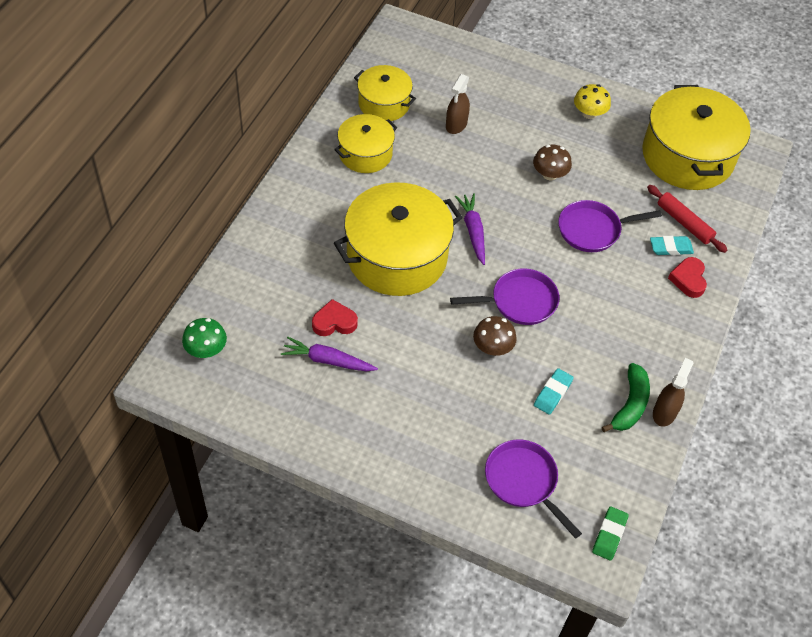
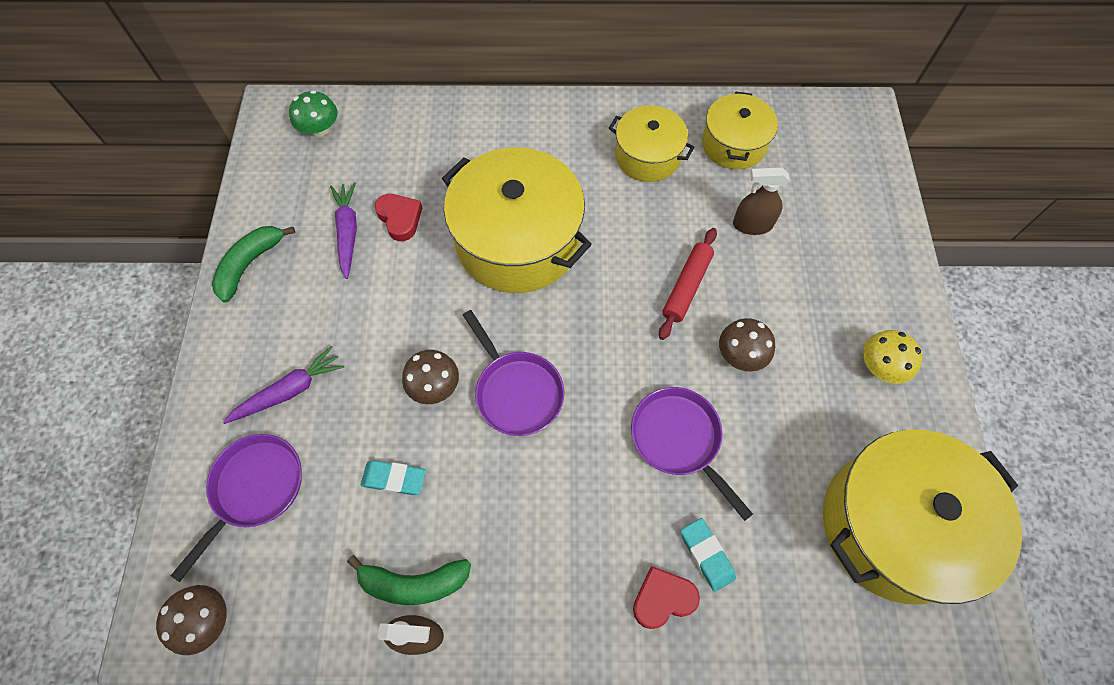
camera: 70 degrees right, 10 degrees up
(321, 437) = (249, 264): none -> green banana
(473, 231) = (597, 303): purple carrot -> purple carrot (290, 391)
(609, 535) = (206, 620): green eraser -> brown mushroom
(684, 223) = (764, 560): red rolling pin -> red rolling pin (686, 287)

